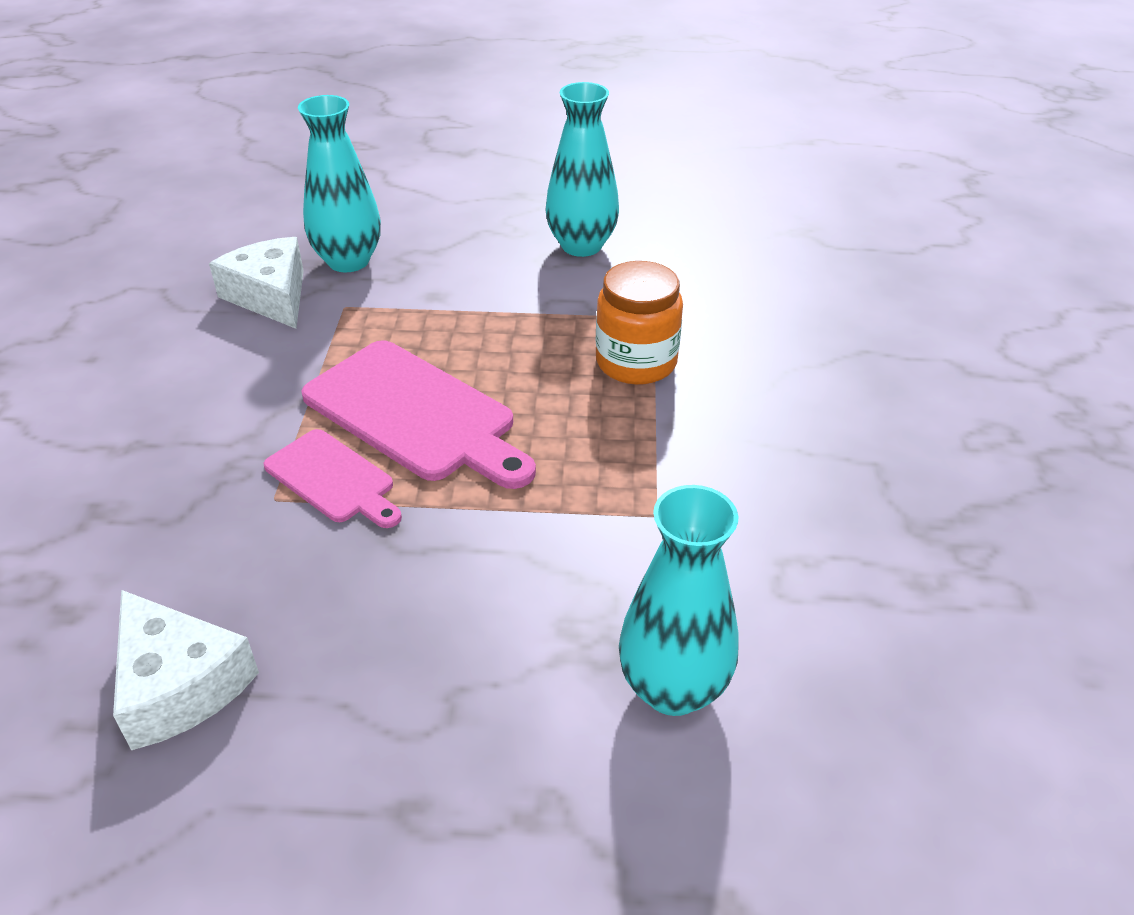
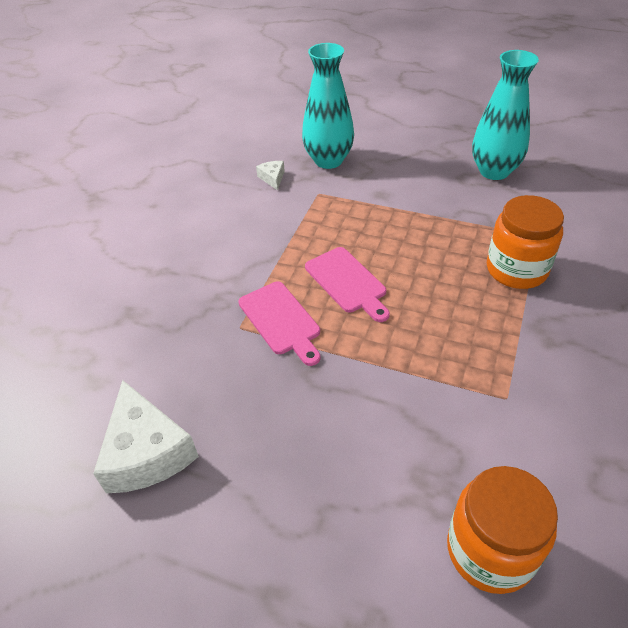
camera: 20 degrees right, 5 degrees up
(271, 296) = (272, 178): white cheese -> white cheese, size x0.46
(415, 415) = (347, 282): pink cutting board -> pink cutting board, size x0.58
(673, 688) = (490, 550): turquoise vase -> orange jar

